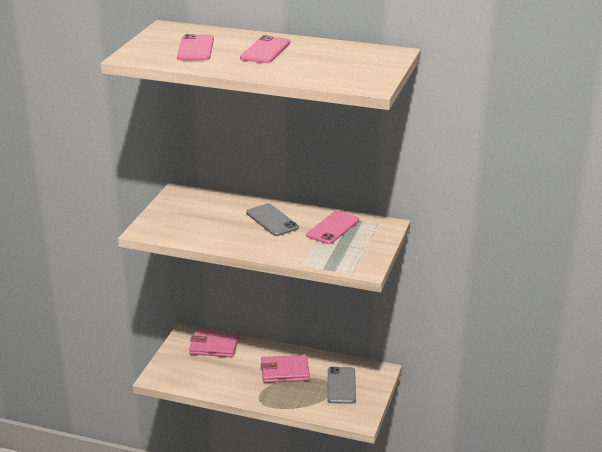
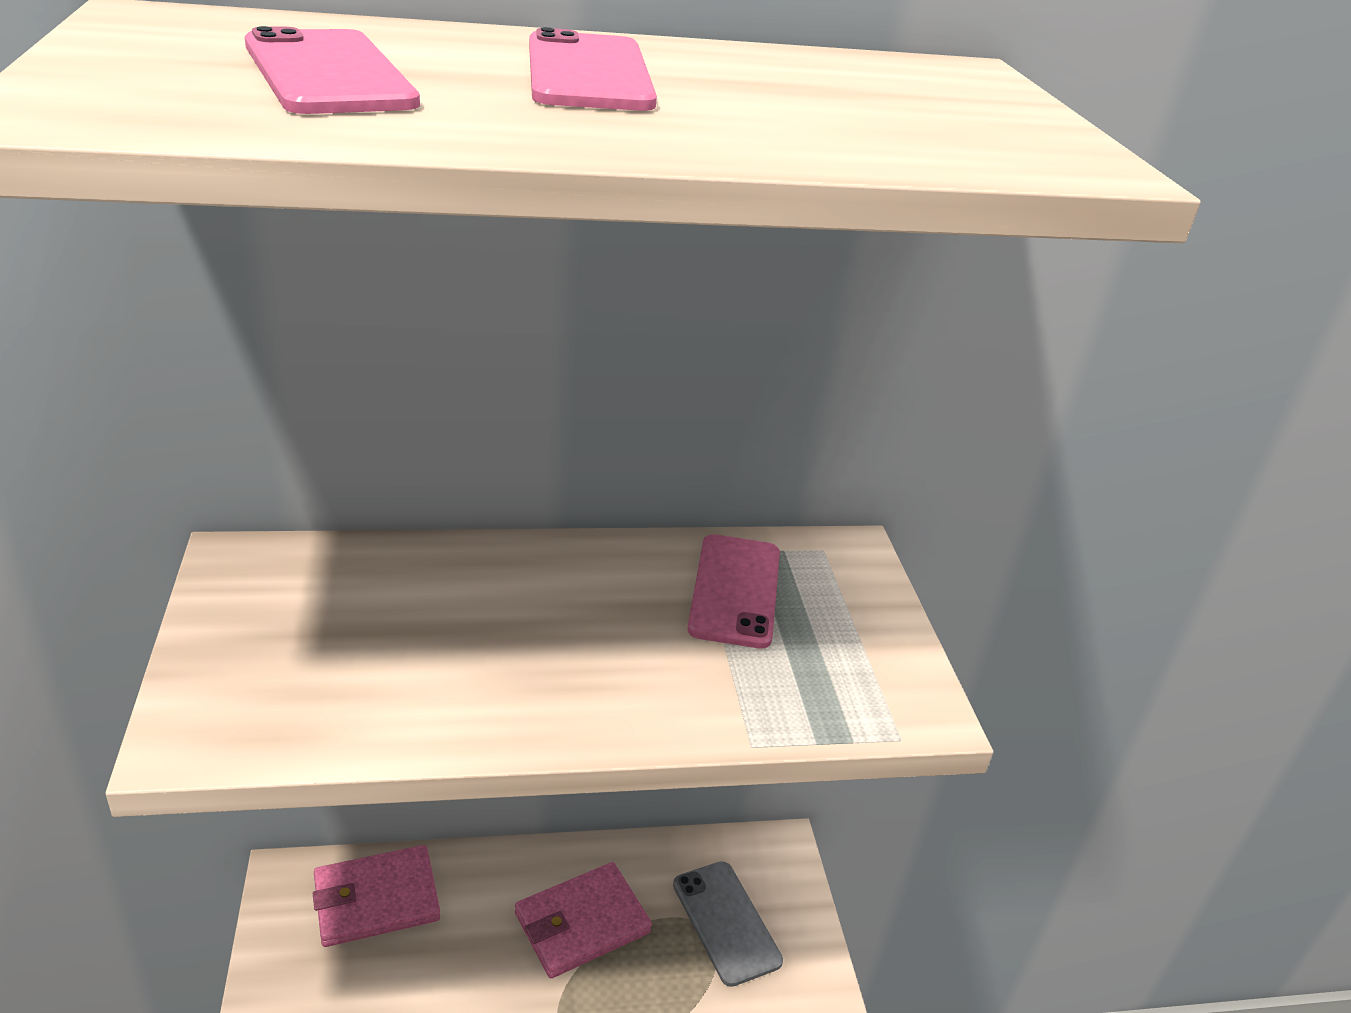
camera: 30 degrees left, 5 degrees up
(272, 220) = (565, 601): grey phone -> none

